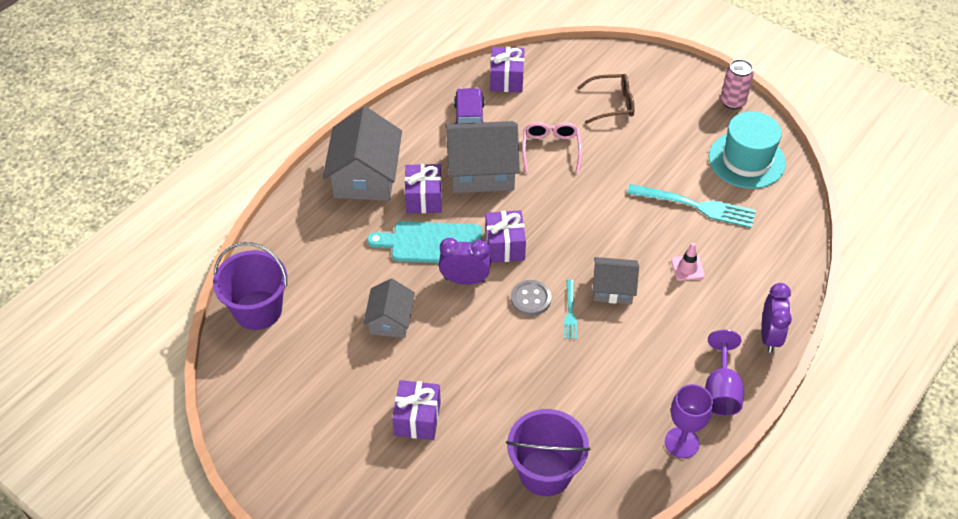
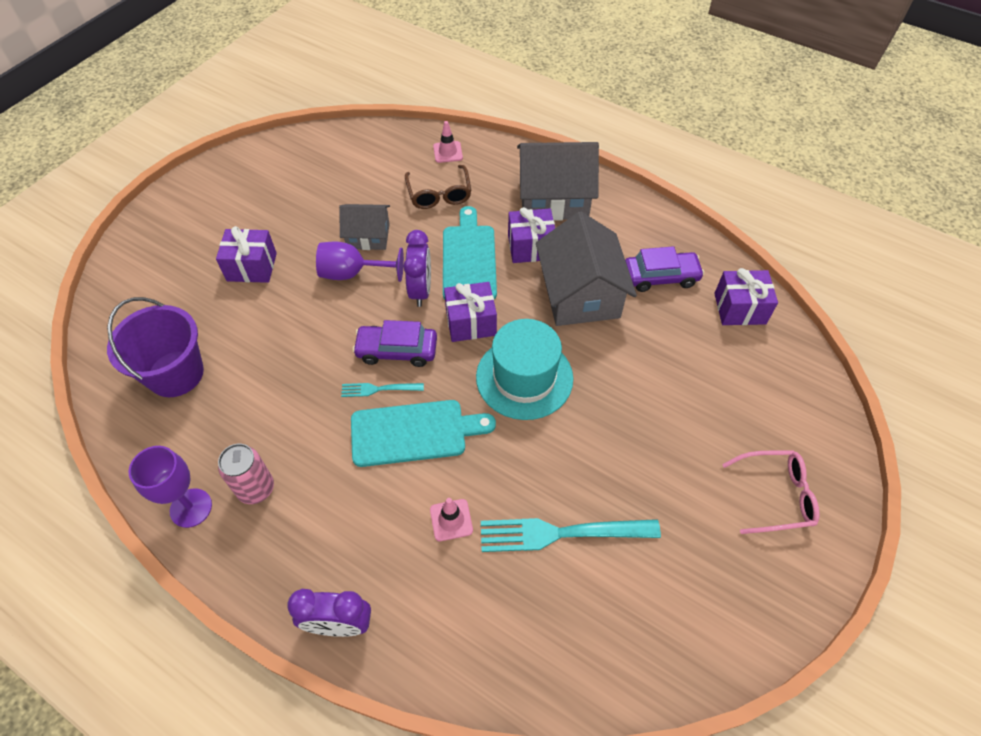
camera: 85 degrees right, 5 degrees up
(258, 310) = (380, 145): purple bucket -> none
(283, 252) = (448, 152): none -> pink traffic cone
(530, 299) = (397, 350): grey button -> purple car
(551, 149) = (630, 360): pink glasses -> pink glasses (775, 495)
(612, 104) = (732, 427): brown glasses -> brown glasses (439, 194)
(613, 288) = (414, 433): grey house -> turquoise cutting board
(695, 206) = (561, 533): turquoise fork -> turquoise fork turned 75 degrees clockwise
(721, 390) = (258, 556): purple goblet -> purple goblet (352, 273)
(732, 102) = (787, 595): pink can -> pink can (256, 489)
(746, 160) = (665, 611): turquoise hat -> turquoise hat (524, 377)

